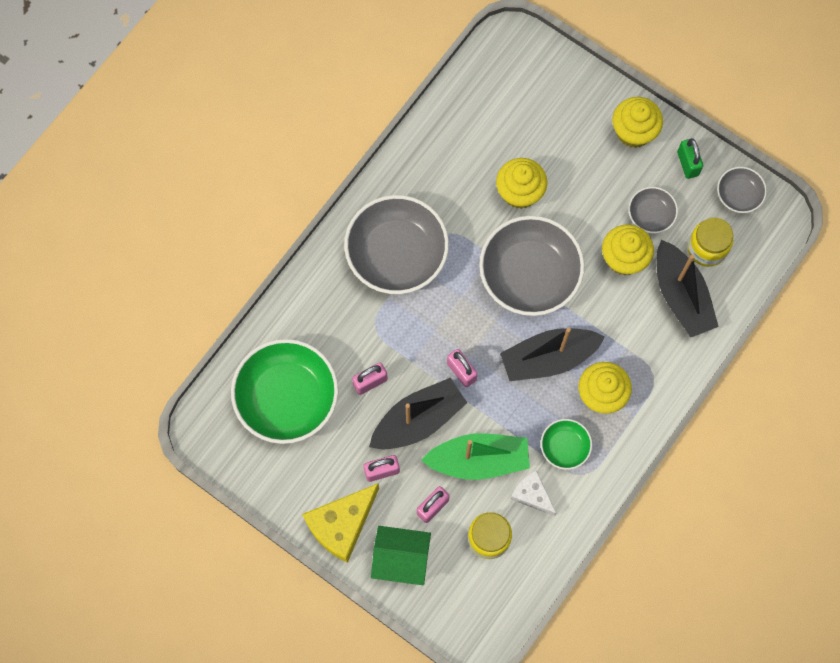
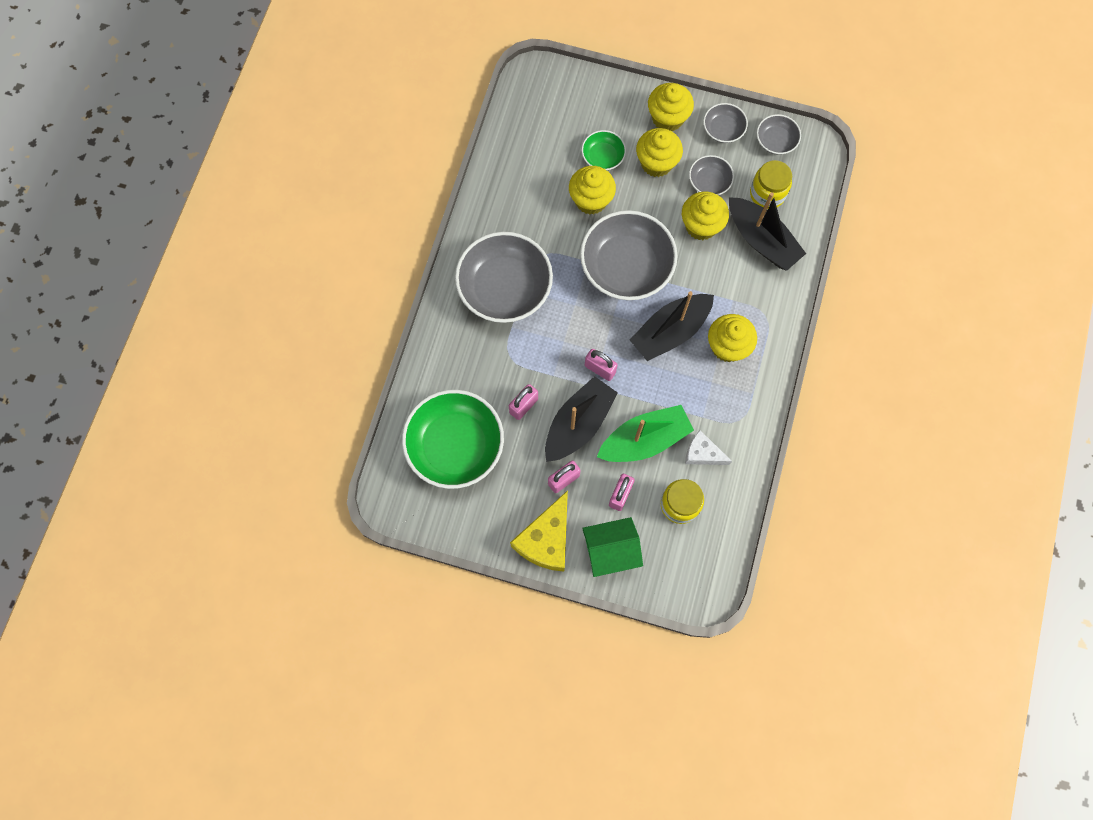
camera: 20 degrees left, 0 degrees up
(564, 447) = (714, 402): green bowl -> green bowl (603, 157)
(603, 176) = (656, 163): none -> yellow cupcake
(687, 164) = (723, 129): green padlock -> grey bowl

